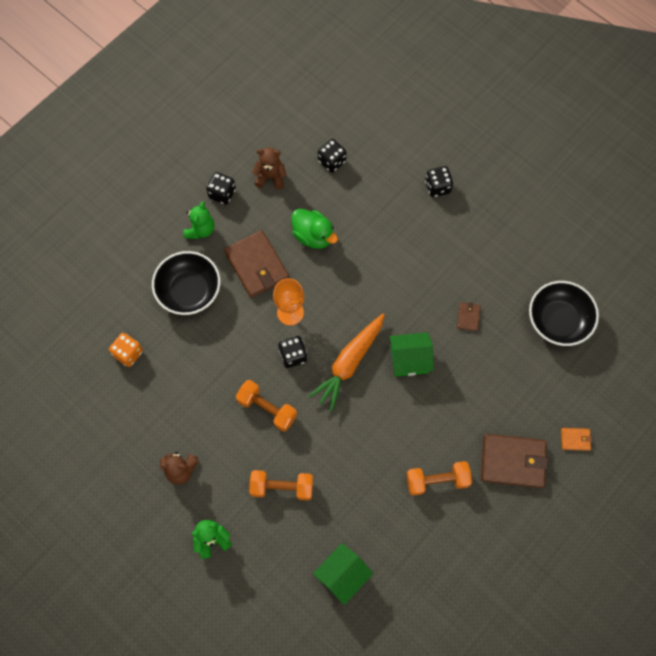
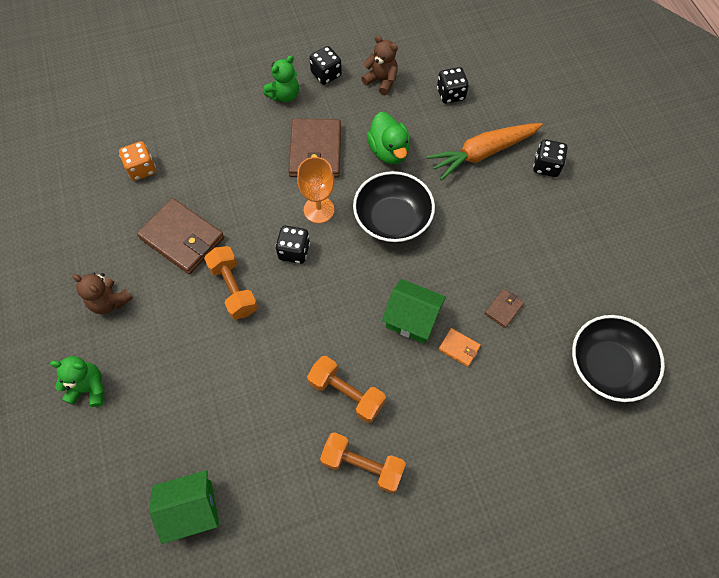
camera: 30 degrees right, 5 degrees down
(189, 291) = (236, 142): black bowl -> black bowl (392, 219)
(282, 487) = (194, 376): orange dumbbell -> orange dumbbell (346, 393)
(349, 363) = (346, 289): orange carrot -> orange carrot (482, 153)
(513, 462) = (463, 495): brown wallet -> brown wallet (182, 238)
(575, 439) = (554, 512): orange wallet -> orange wallet (459, 348)

